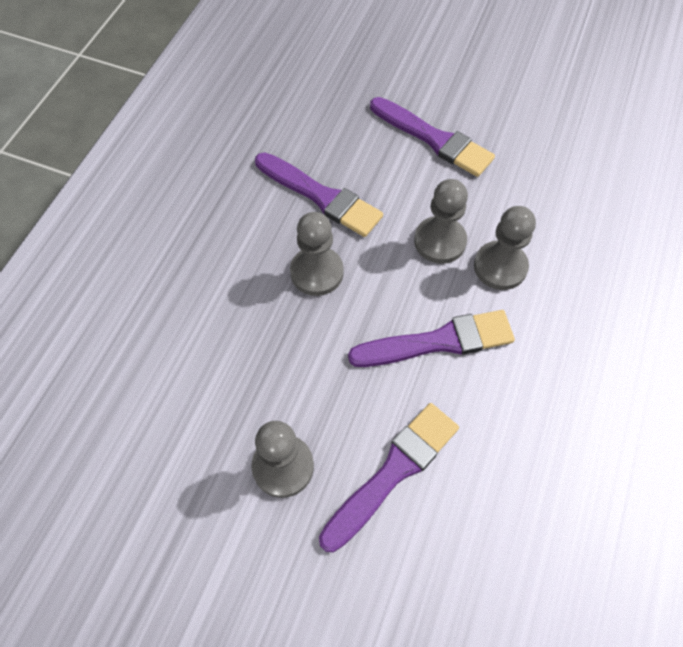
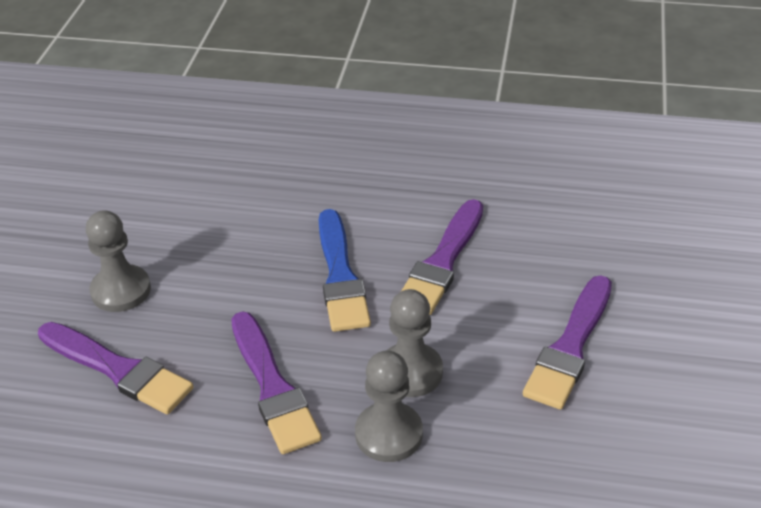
camera: 80 degrees right, 20 degrees down
(317, 272) = (340, 276): grey pawn -> blue brush

